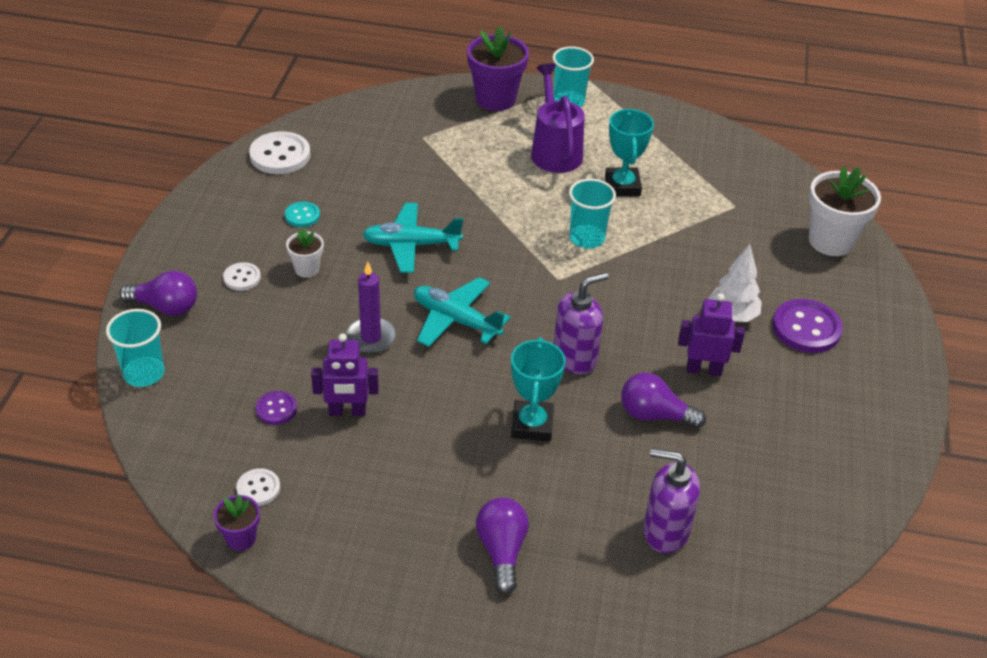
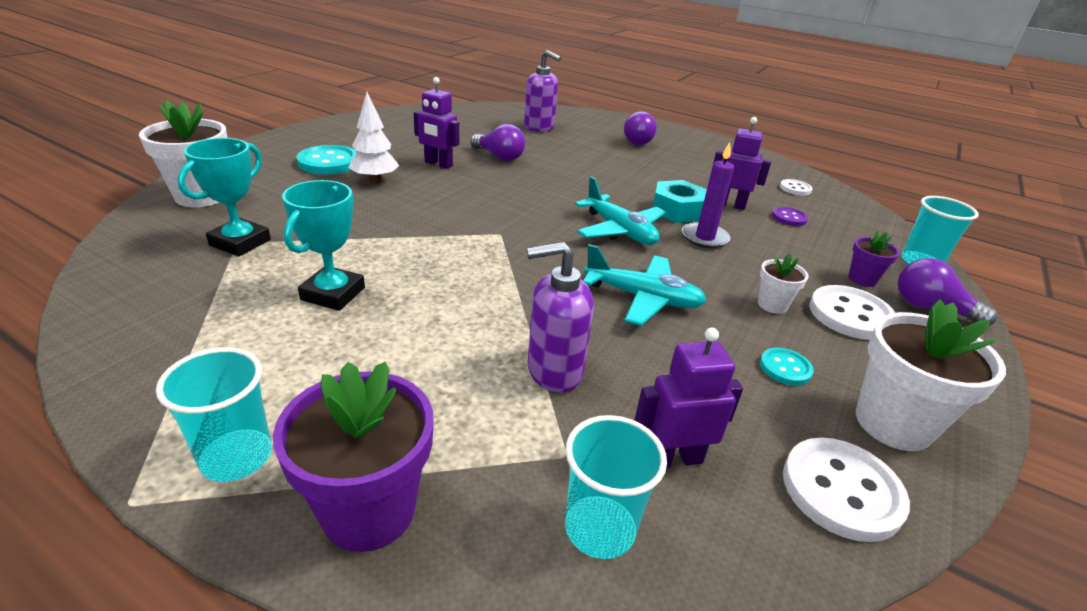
camera: 160 degrees left, 10 degrees down
(239, 197) = (892, 424): none -> white flower pot
(241, 538) = (802, 175): purple flower pot -> purple flower pot (862, 279)
(242, 278) = (850, 315): white button -> white button, size x1.82
(368, 148) = (674, 458): none -> purple robot
(406, 377) = (677, 210): none -> turquoise nut
(532, 425) = (590, 171): turquoise trophy -> turquoise trophy (240, 242)
(554, 151) = (368, 365): purple watering can -> none
(575, 358) = (531, 189): purple soap dispenser -> purple soap dispenser (554, 371)
(587, 238) = (437, 256): turquoise cup -> turquoise cup (599, 529)
(806, 328) = (328, 162): purple button -> turquoise button

